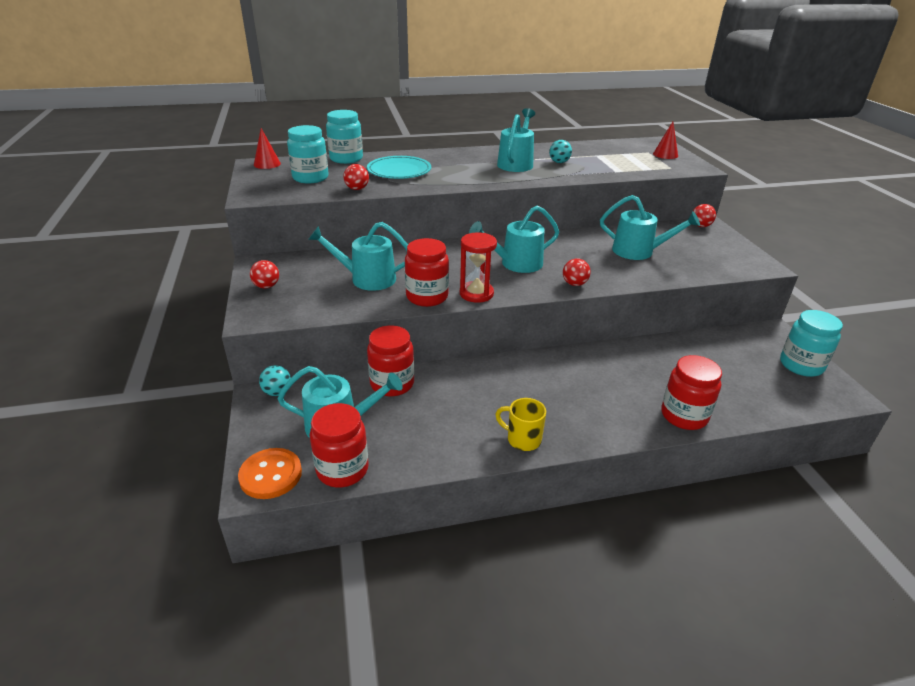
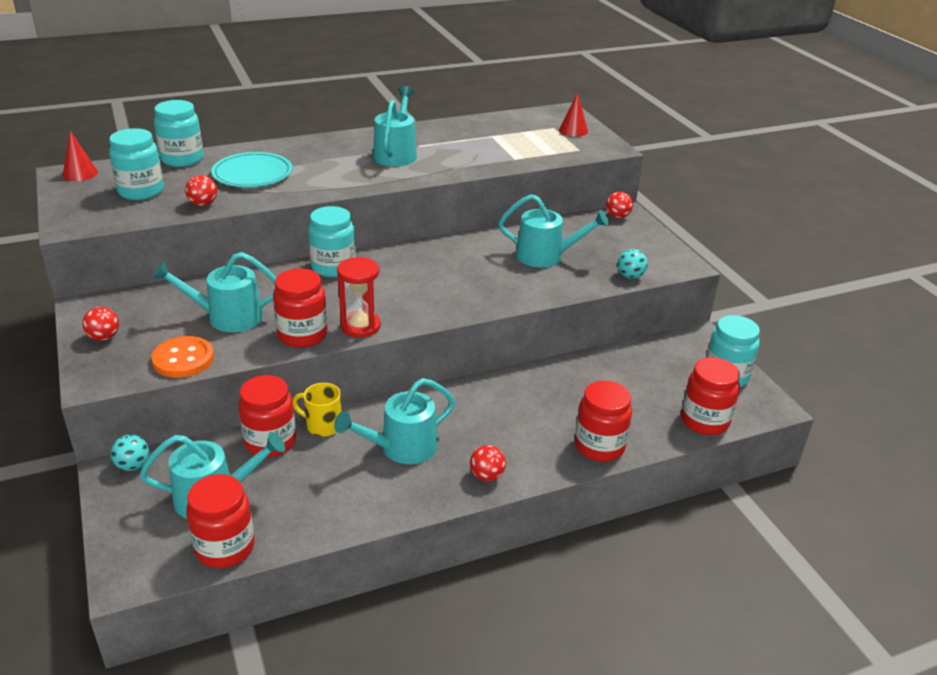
camera: 10 degrees left, 0 degrees up
(271, 475) = (142, 563): orange button -> orange button (183, 359)
(457, 248) = (333, 267): none -> turquoise jar
(516, 264) = (404, 283): turquoise watering can -> turquoise watering can (401, 448)
(522, 439) = (425, 491): yellow mug -> yellow mug (322, 426)
(559, 162) = (448, 149): turquoise ball -> turquoise ball (630, 276)
(574, 284) = (473, 304): red ball -> red ball (487, 476)
(783, 403) = (704, 421): none -> red jar

